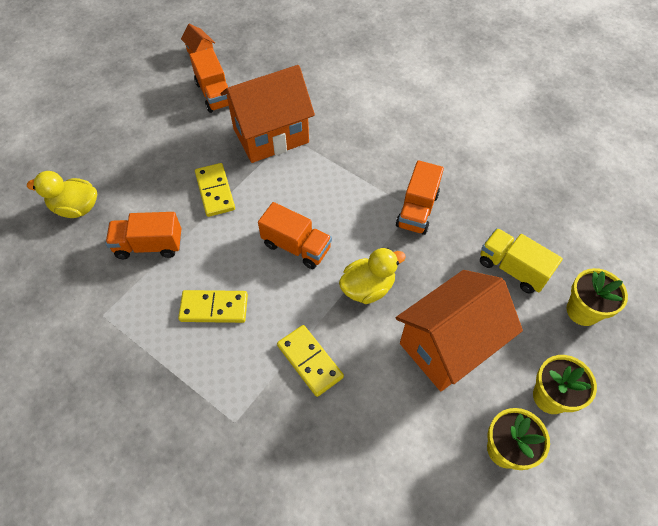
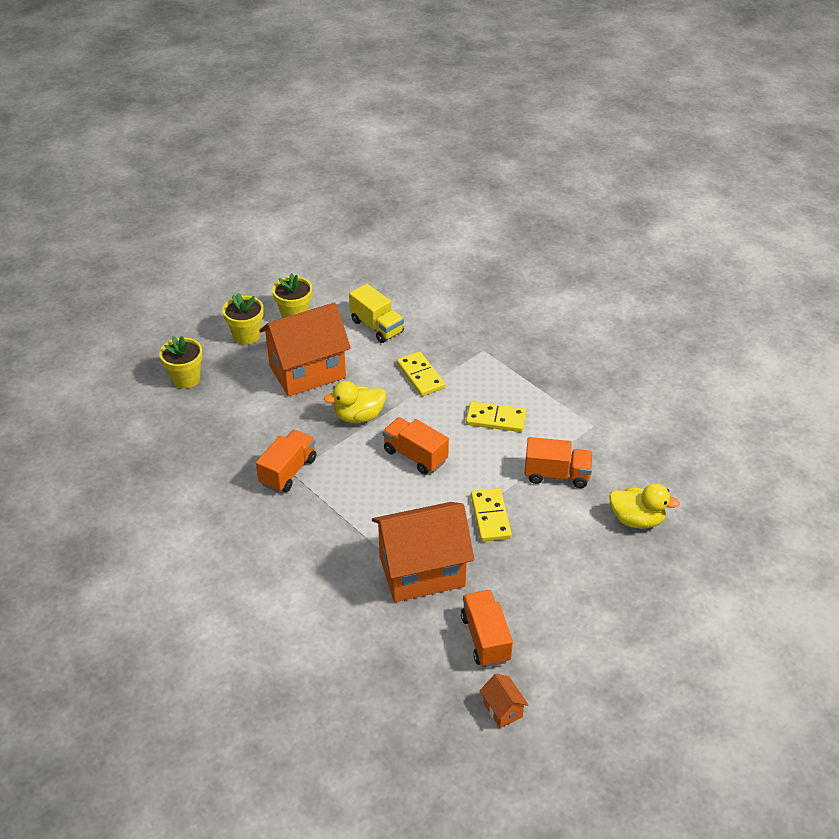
camera: 170 degrees left, 15 degrees down
(512, 269) = (225, 413): yellow truck -> yellow truck (377, 326)

